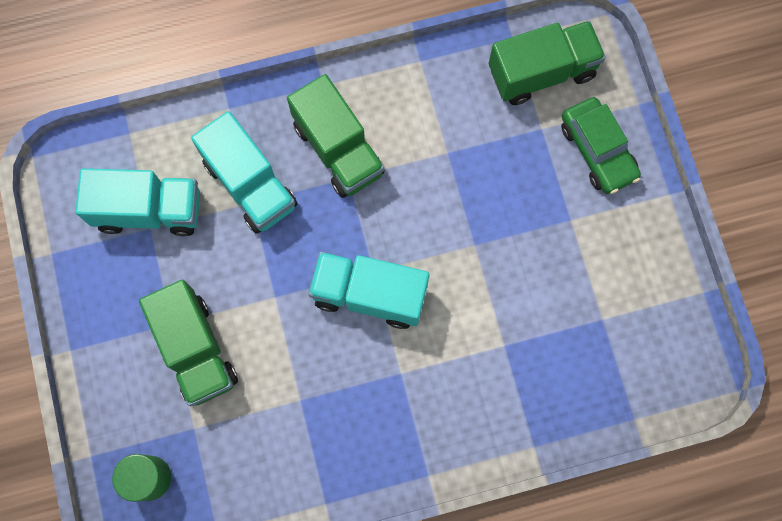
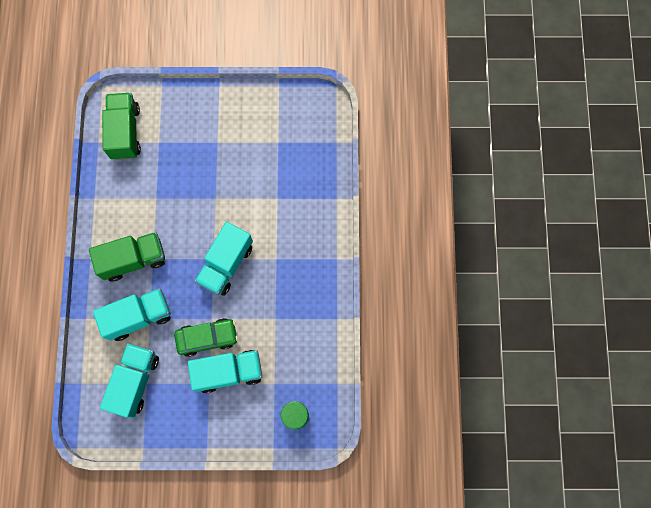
camera: 75 degrees left, 0 degrees up
(196, 349) = (228, 372): green truck -> turquoise truck
(597, 151) = (182, 116): green car -> green car (207, 338)

